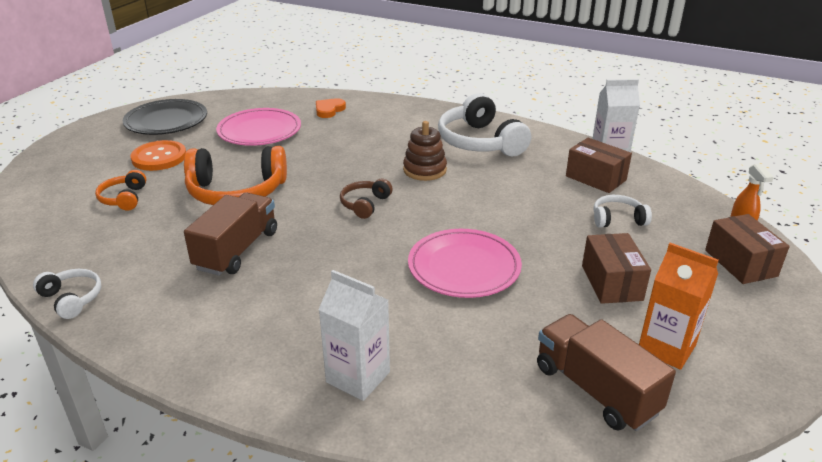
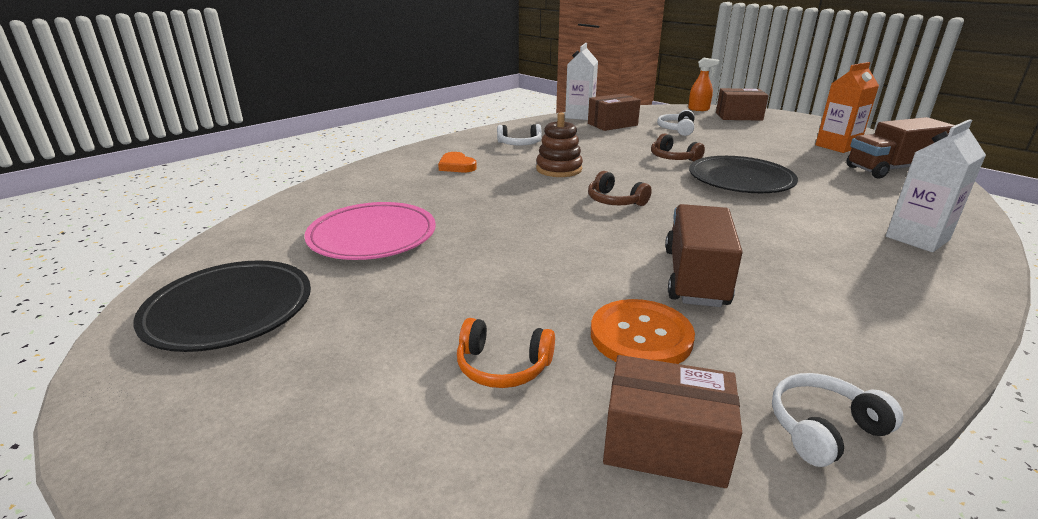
camera: 70 degrees left, 5 degrees down
(159, 157) = (374, 324): orange button -> orange button (641, 336)
(236, 192) = (543, 266): orange headphones -> none
(237, 250) = (695, 277): brown truck -> brown truck turned 60 degrees clockwise
(329, 110) = (363, 191): orange heart -> orange heart (456, 166)
(464, 267) = (740, 180): pink plate -> black plate
(479, 142) = (519, 144): white headphones -> white headphones, size x0.51
(505, 224) = (673, 158): none -> brown headphones
(611, 283) = (762, 145): brown box -> brown box (664, 444)

